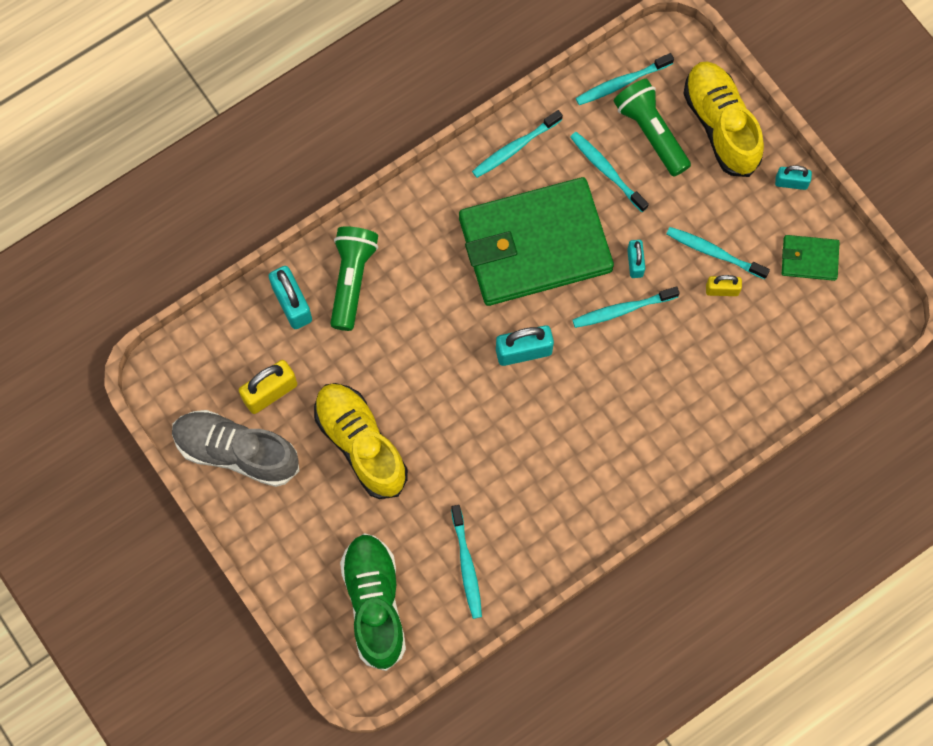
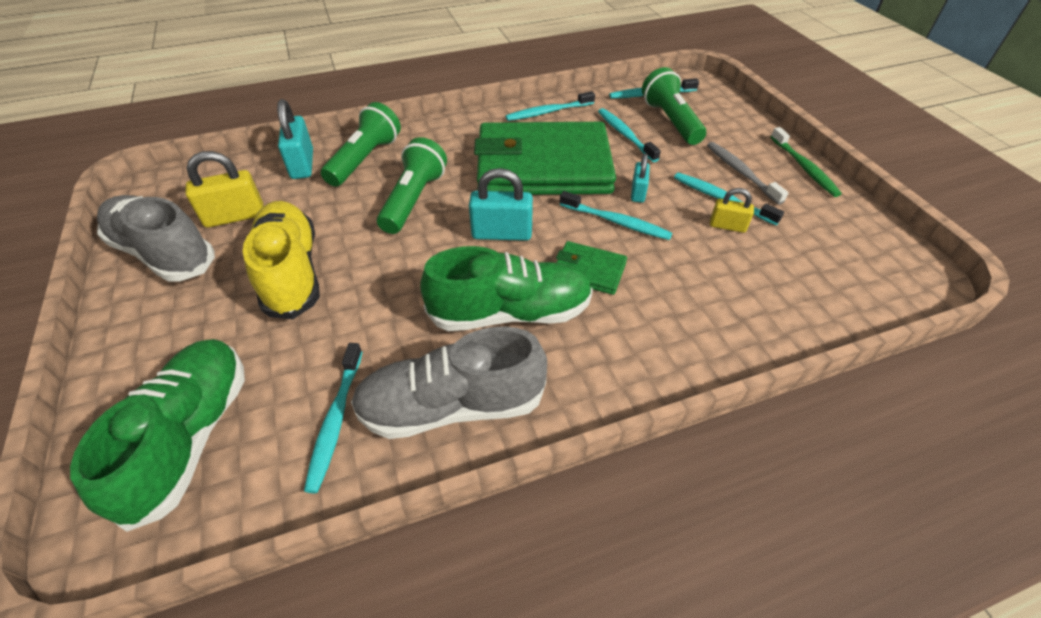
camera: 15 degrees right, 25 degrees down
(426, 327) = (414, 200): none -> green flashlight
(542, 533) = (452, 406): none -> grey shoe
(558, 439) = (510, 313): none -> green shoe
(622, 310) = (616, 222): turquoise toothbrush -> turquoise toothbrush turned 150 degrees counterclockwise
(720, 125) = (736, 126): yellow shoe -> none
(730, 206) = (741, 172): none -> grey toothbrush
(791, 182) = (804, 167): turquoise padlock -> green toothbrush
(809, 259) = (826, 220): green wallet -> green wallet (588, 270)

